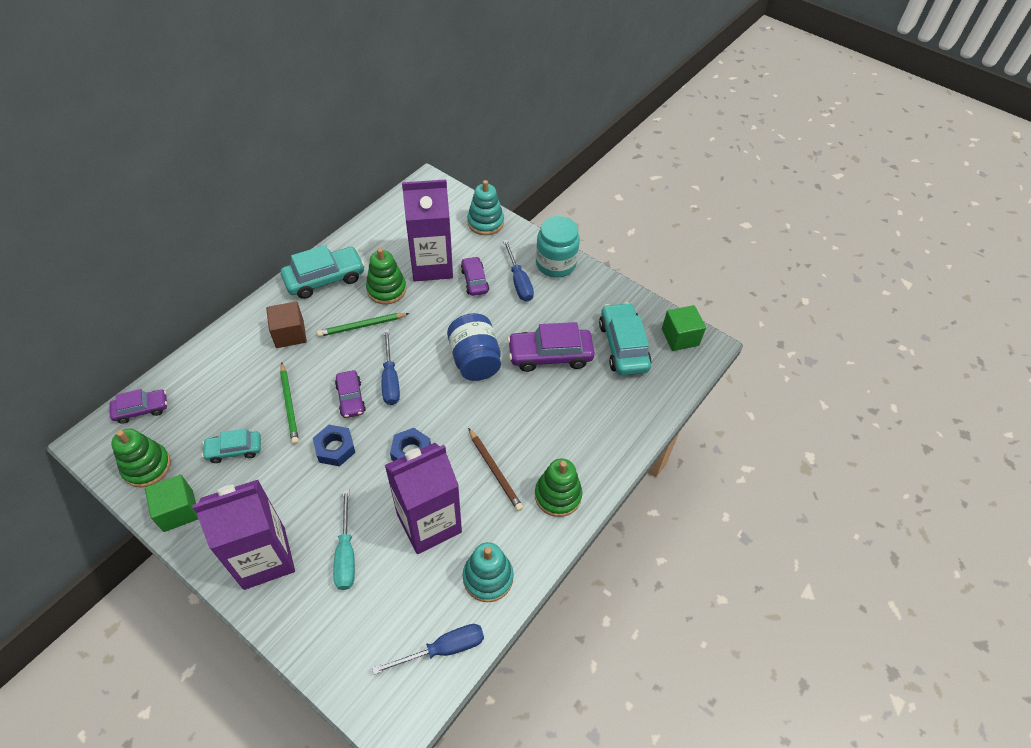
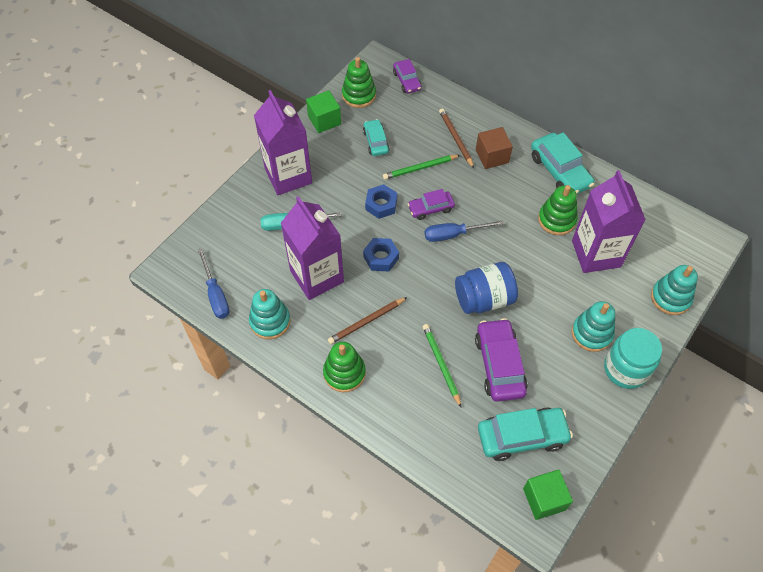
camera: 90 degrees right, 5 degrees up
(254, 365) = (456, 139): none -> brown pencil
(362, 326) = (509, 206): green pencil -> green pencil (441, 364)
(474, 281) = (584, 292): purple car -> none
(519, 281) = (591, 333): blue screwdriver -> turquoise stacking toy

